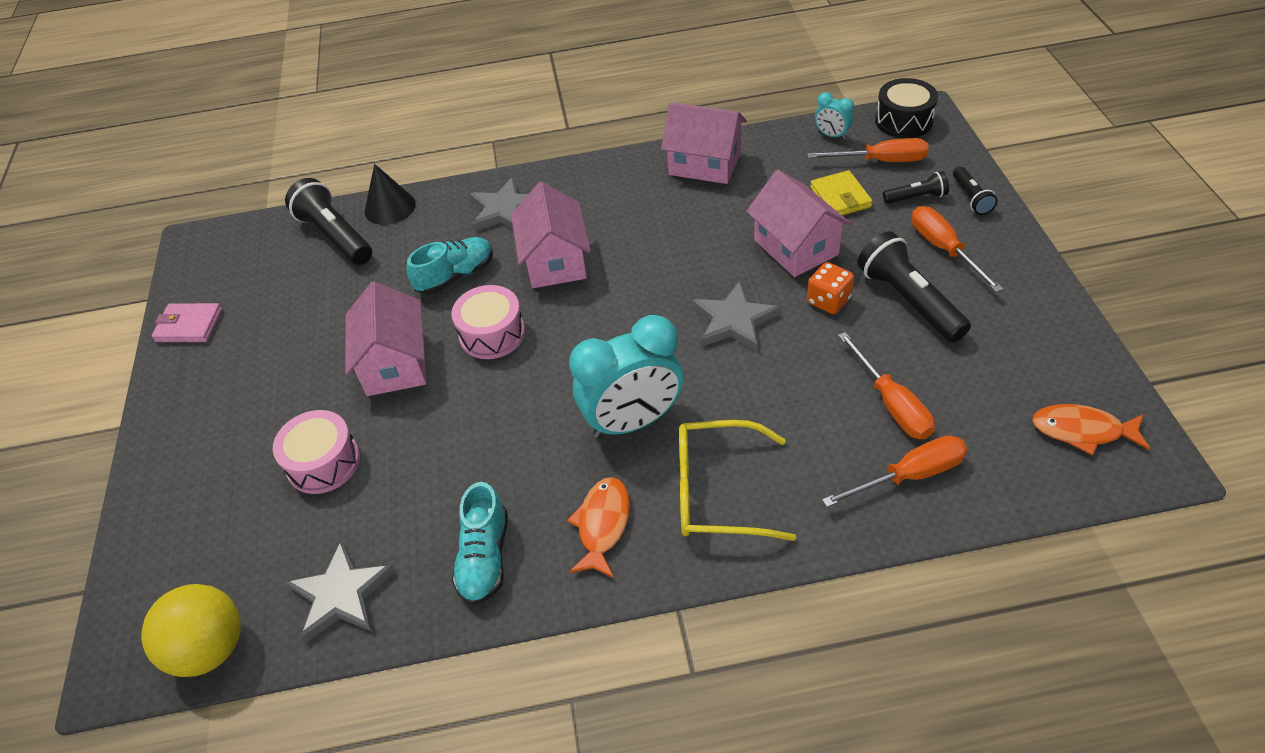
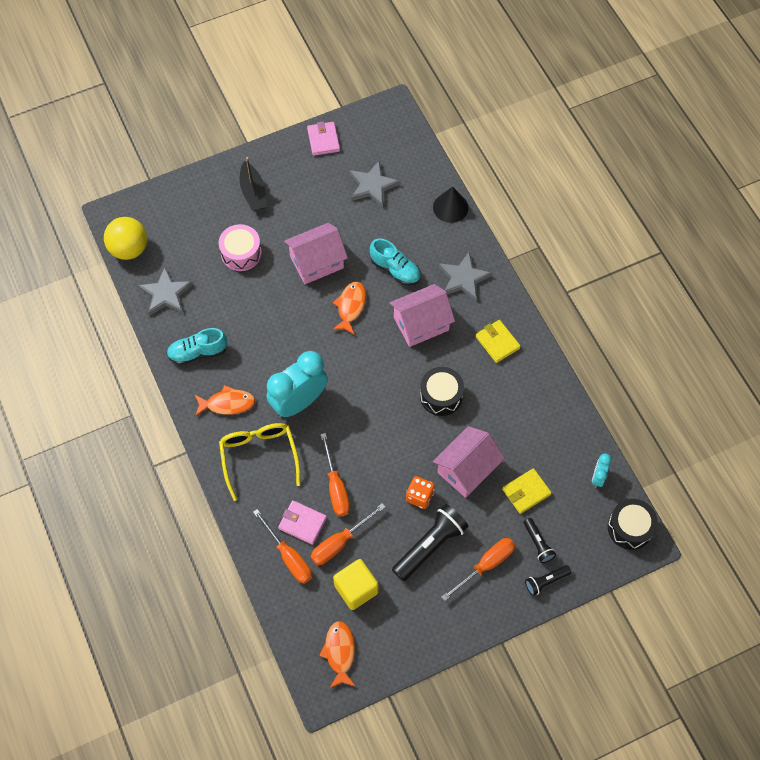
camera: 70 degrees right, 15 degrees up
(220, 429) = (253, 192): none -> black boat
(335, 236) = (416, 186): black flashlight -> none
(492, 334) = (350, 306): pink drum -> orange fish
(614, 192) = (497, 342): none -> yellow wallet
(633, 421) = (299, 402): turquoise clock -> turquoise clock turned 90 degrees clockwise
(676, 257) = (441, 396): none -> black drum
(704, 164) = (543, 394): pink house -> none
(733, 321) = (390, 442): grey star -> grey star (372, 186)
(851, 447) = (302, 523): none -> pink wallet
(881, 161) = (575, 516): orange screwdriver -> orange screwdriver (336, 487)
(973, 395) = (356, 589): none -> yellow cube

